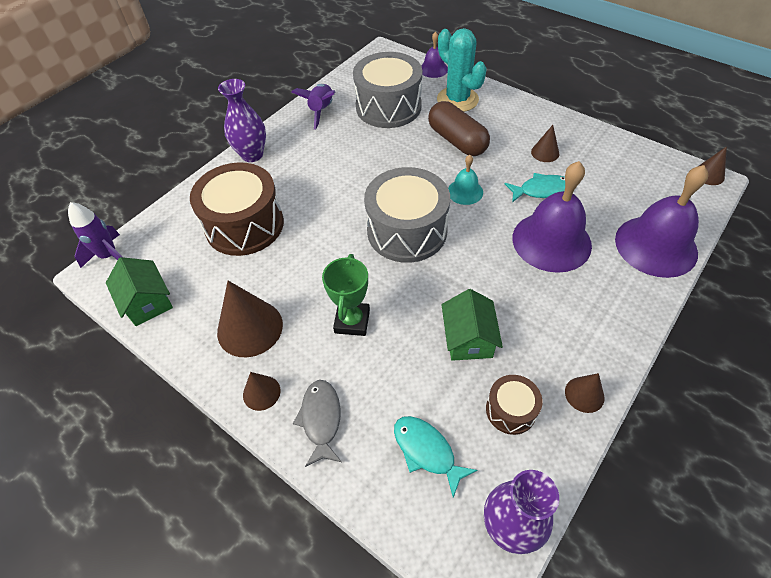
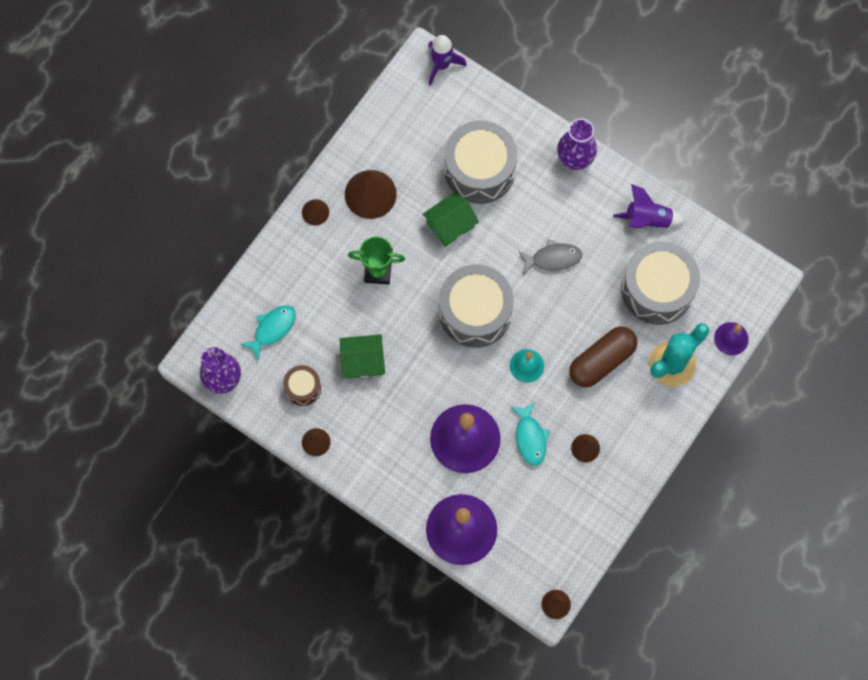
camera: 85 degrees right, 20 degrees up
(147, 302) = (394, 109): green house -> green house (450, 224)
(244, 225) = (479, 170): brown drum -> grey drum
(321, 419) = (295, 256): grey fish -> grey fish (553, 258)

